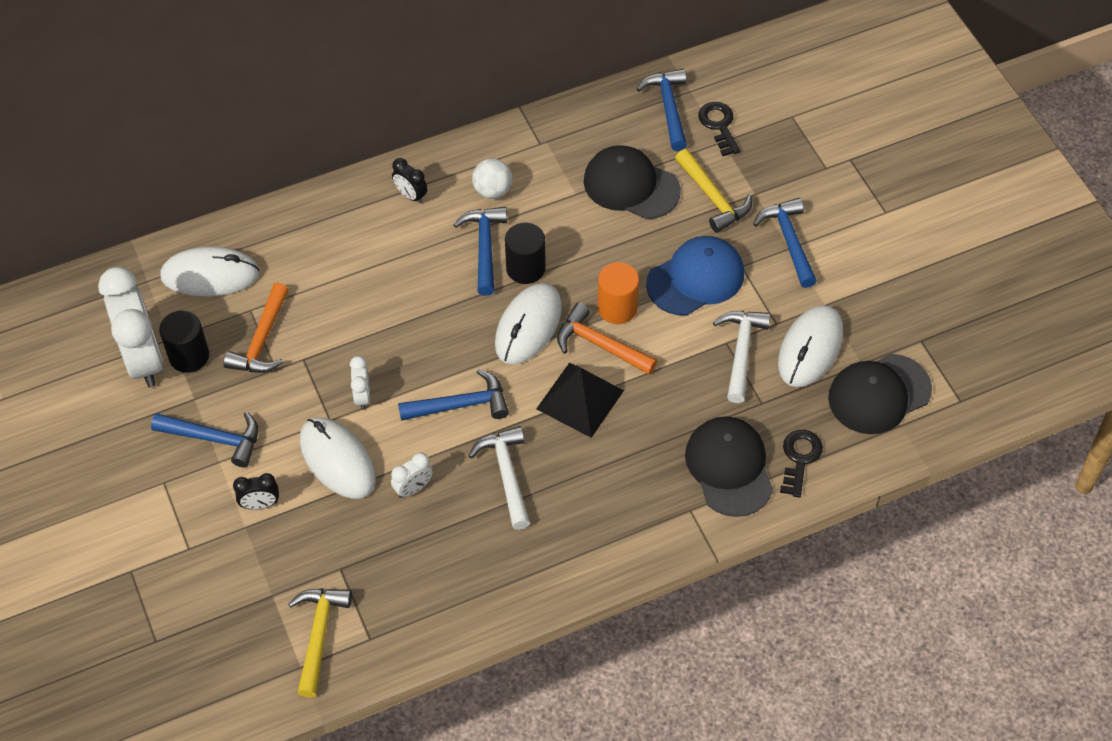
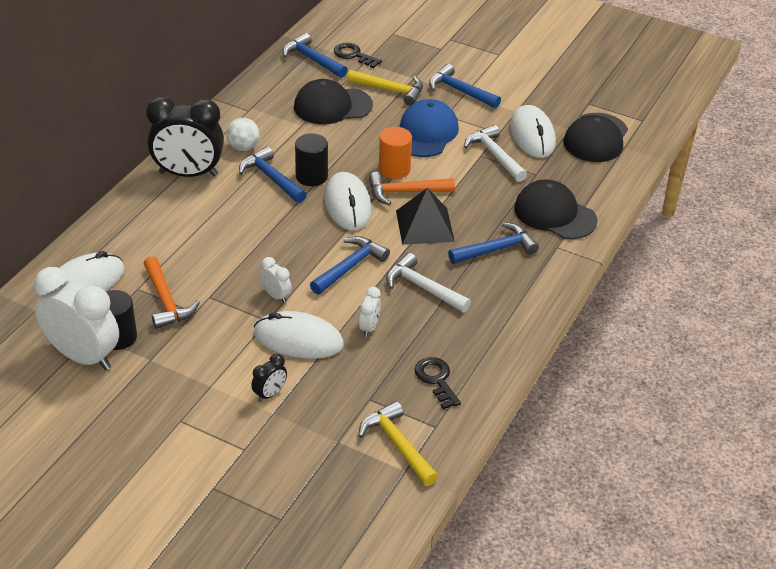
camera: 40 degrees left, 15 degrees down
(214, 439) = (192, 374): blue hammer -> blue hammer (496, 249)
(411, 195) = (188, 174): black clock -> black clock, size x2.27
(799, 458) = (589, 189): black key -> black key (436, 380)

